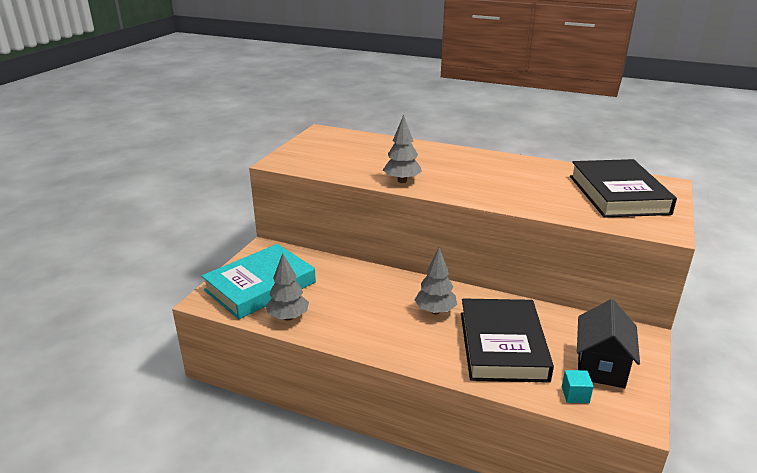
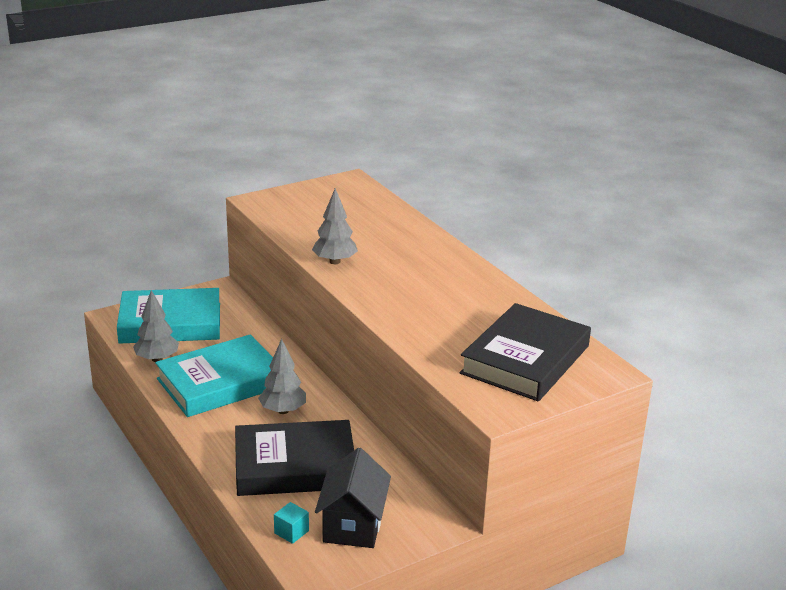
camera: 35 degrees right, 0 degrees up
(363, 312) = (220, 383): none -> turquoise book
(502, 345) = (295, 466): black book -> black book turned 45 degrees clockwise
(601, 366) = (353, 525): black house -> black house turned 45 degrees counterclockwise

